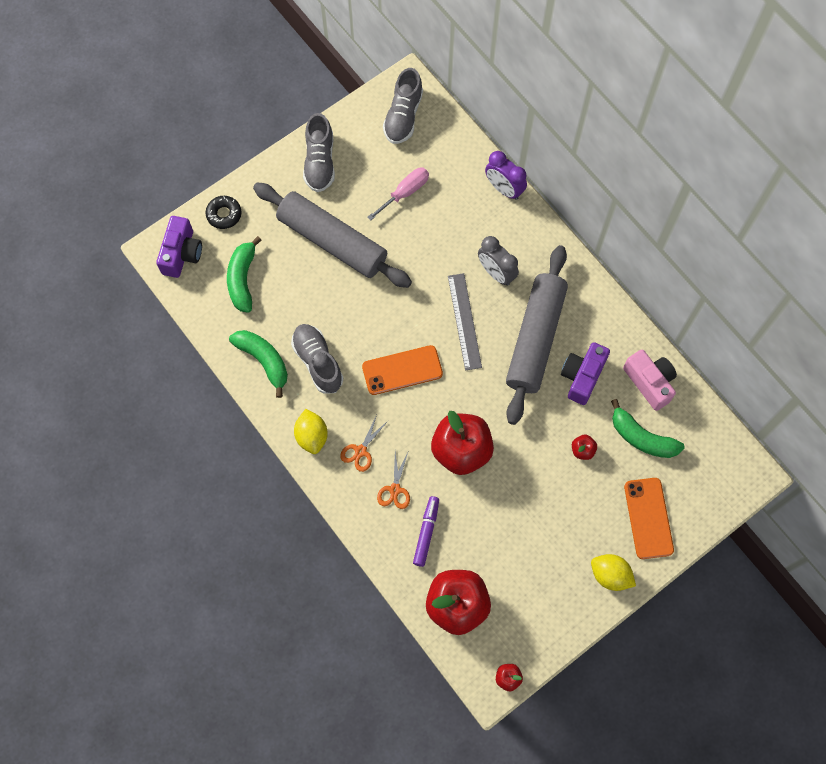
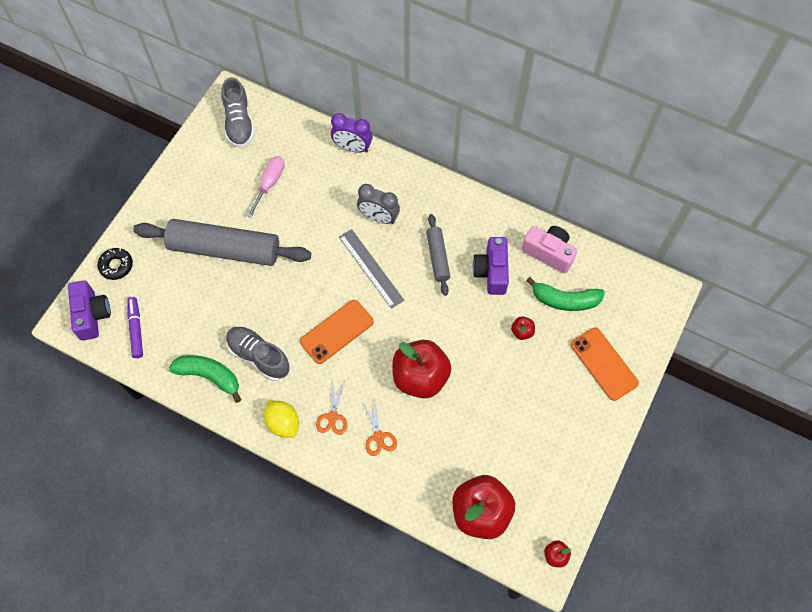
camera: 25 degrees left, 5 degrees down
(243, 279) = (158, 314): green banana -> none
(320, 162) = (183, 188): grey shoe -> none
(426, 532) = (424, 461): purple marker -> purple marker (136, 329)
(535, 339) = (438, 257): grey rolling pin -> grey rolling pin, size x0.50
(610, 575) = (597, 426): yellow lemon -> none

